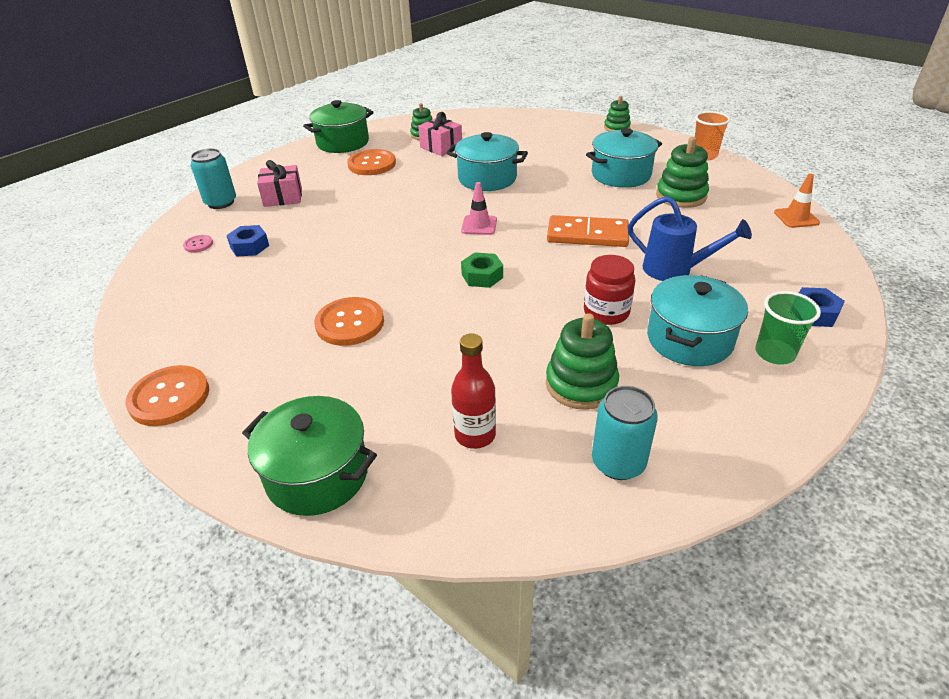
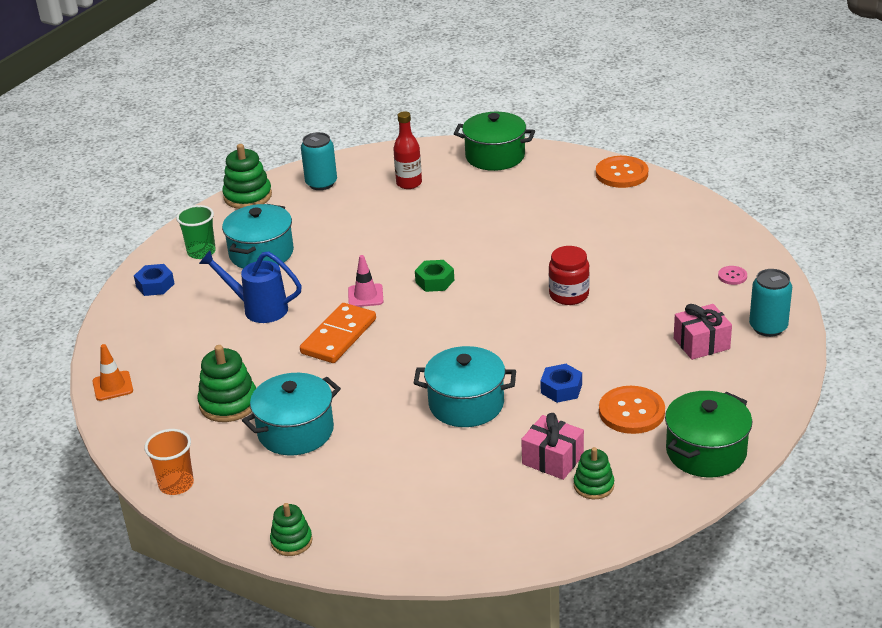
camera: 170 degrees right, 5 degrees down
(249, 246) = (678, 281): blue nut -> blue nut (561, 389)
(350, 323) = (529, 230): orange button -> none
(479, 225) = (454, 334): pink traffic cone -> pink traffic cone (365, 296)
(581, 384) = (343, 216): green stacking toy -> green stacking toy (248, 196)
(587, 235) = (339, 336): orange domino -> orange domino turned 60 degrees counterclockwise
(606, 312) = (323, 265): red jar -> red jar (569, 295)

